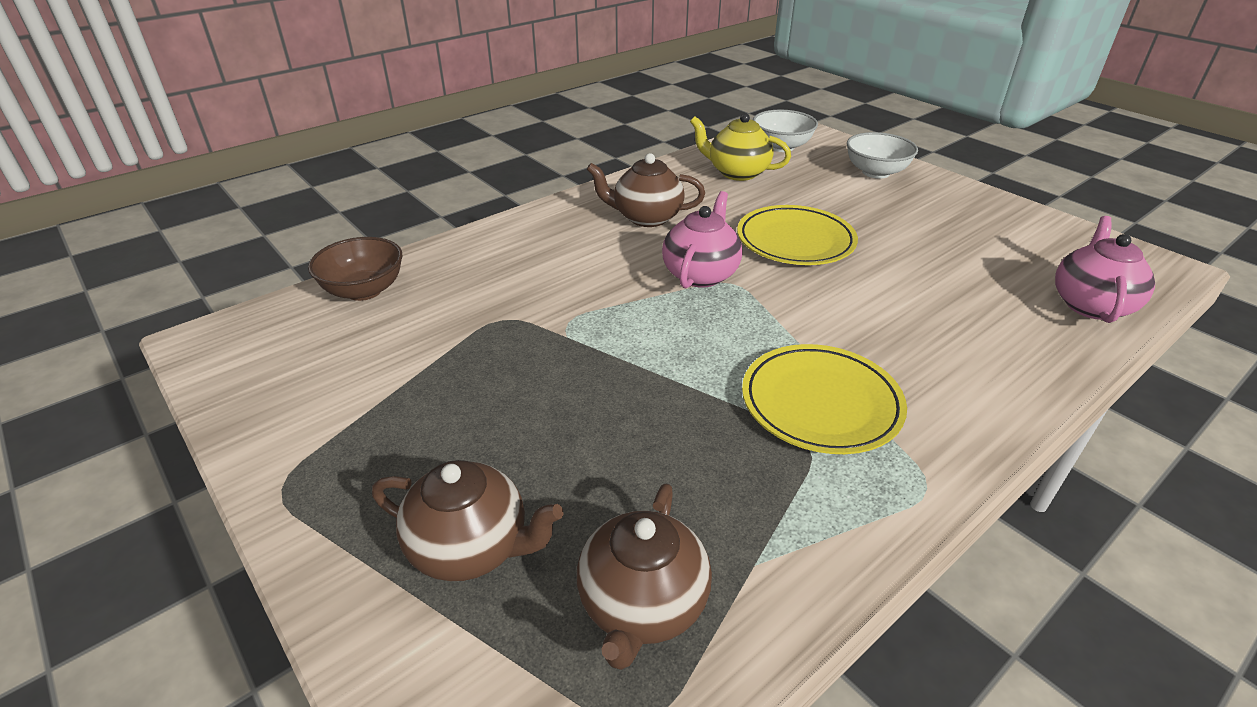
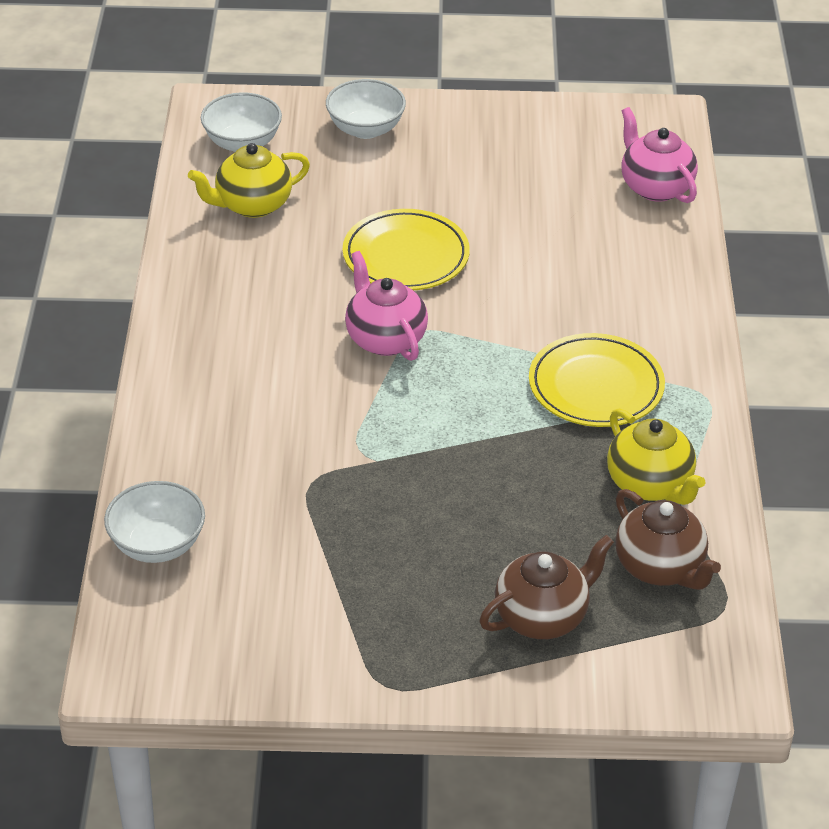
camera: 50 degrees left, 5 degrees up
(364, 290) = (157, 545): brown bowl -> white bowl
(646, 217) = (257, 311): brown teapot -> none
(751, 518) = (650, 484): none -> yellow teapot

